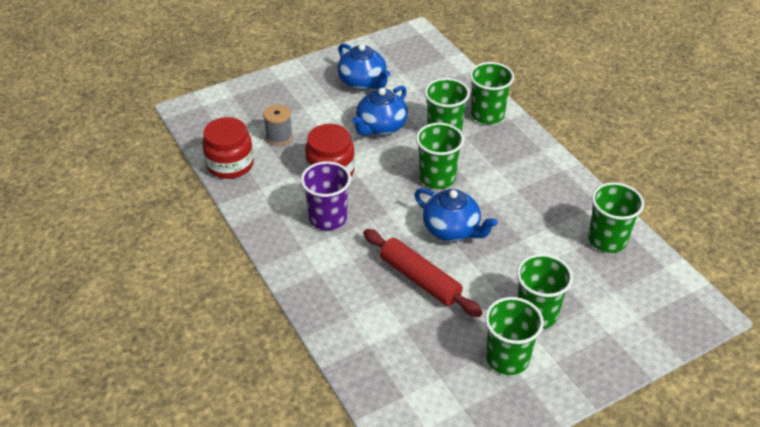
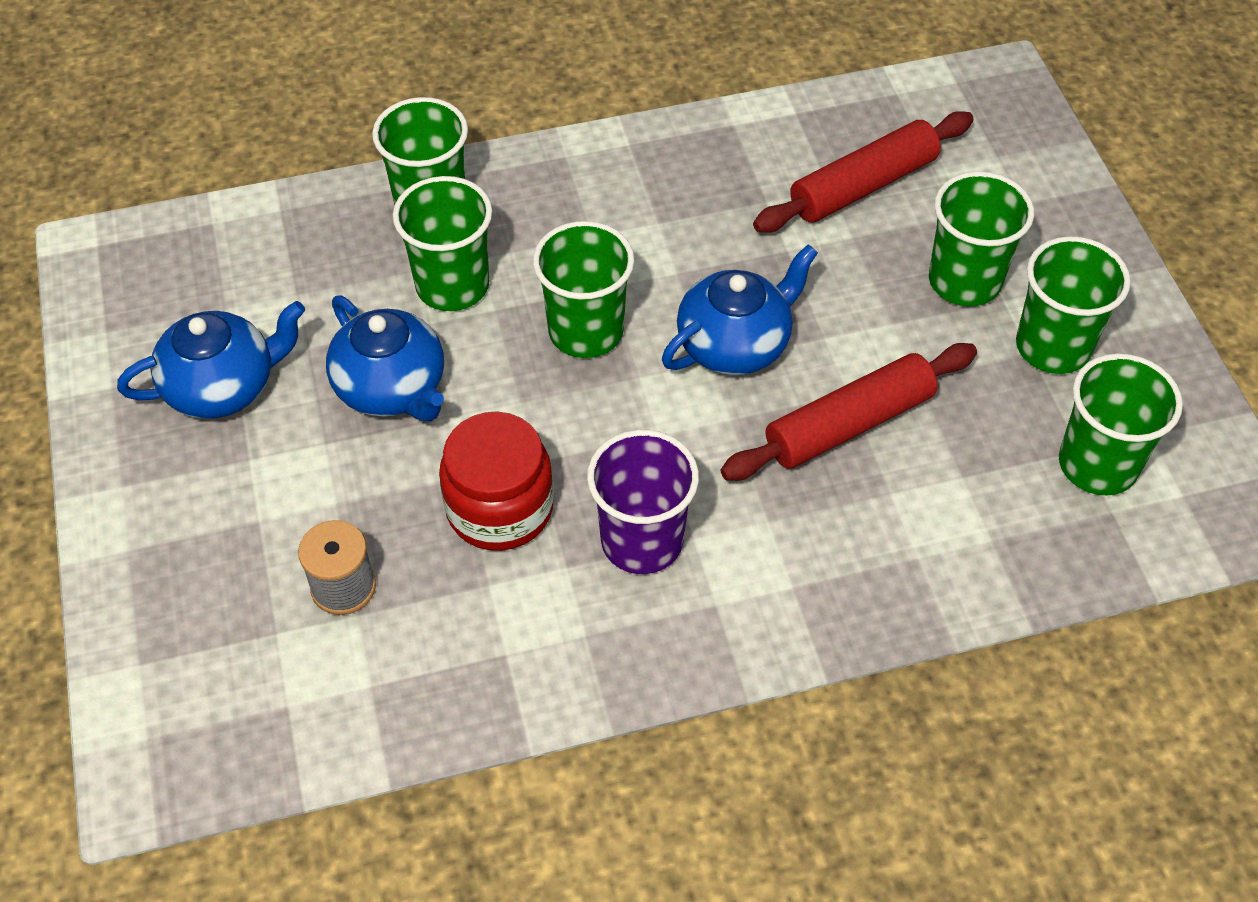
camera: 75 degrees left, 10 degrees up
(230, 164) = (401, 705): red jar -> none
(584, 262) = (863, 186): none -> red rolling pin
(607, 240) = (820, 141): green cup -> green cup (1097, 464)

